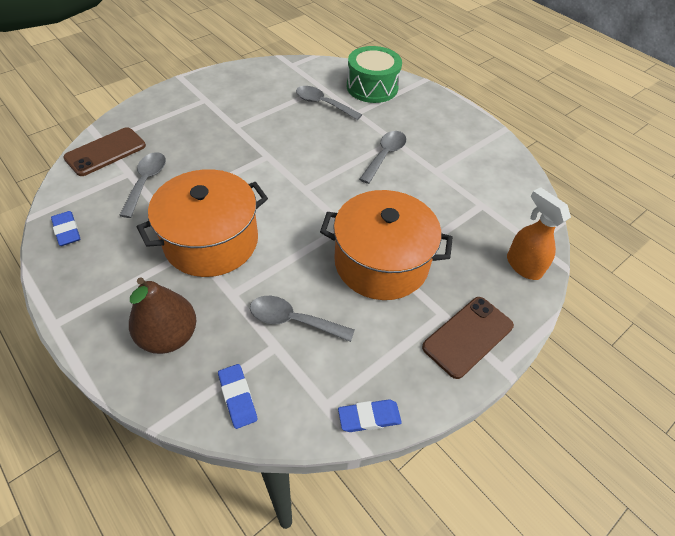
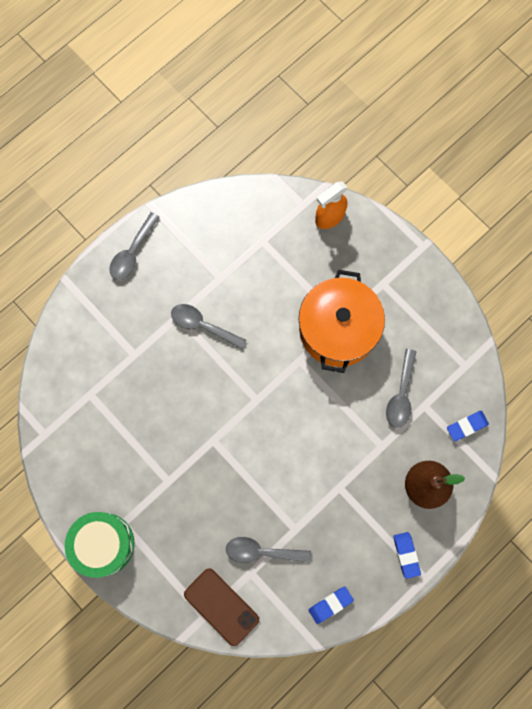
camera: 90 degrees left, 25 degrees up
(211, 241) = (329, 473): orange pot -> none
(323, 104) = (121, 392): grey spoon -> grey spoon (132, 252)
(369, 417) = (470, 337): blue eraser -> blue eraser (406, 555)
(372, 87) = (85, 339): green drum -> green drum (103, 544)
(468, 336) = (400, 267): brown phone -> none

